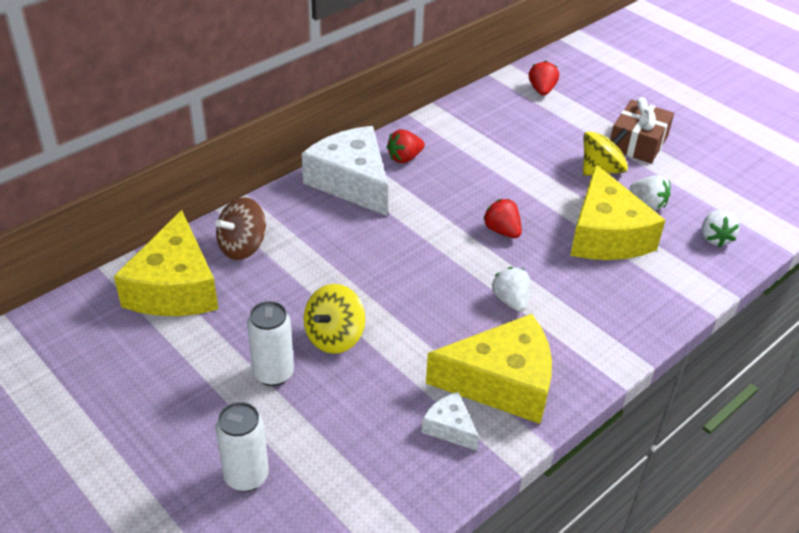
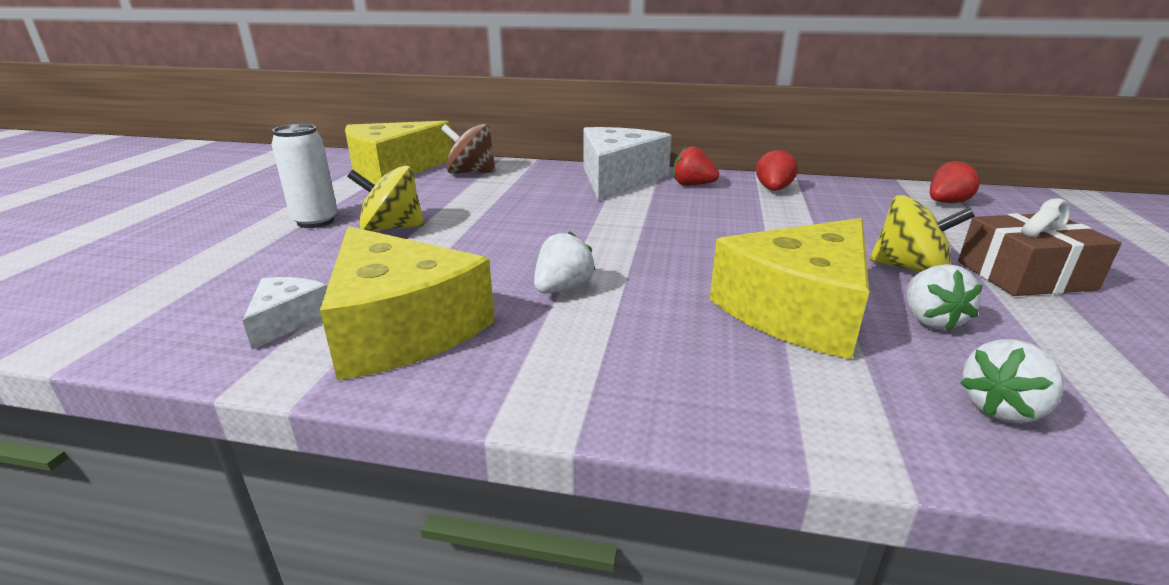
camera: 55 degrees right, 15 degrees down
(246, 476) = (160, 249): white can -> none
(502, 231) = (675, 250): red strawberry -> red strawberry (773, 190)

